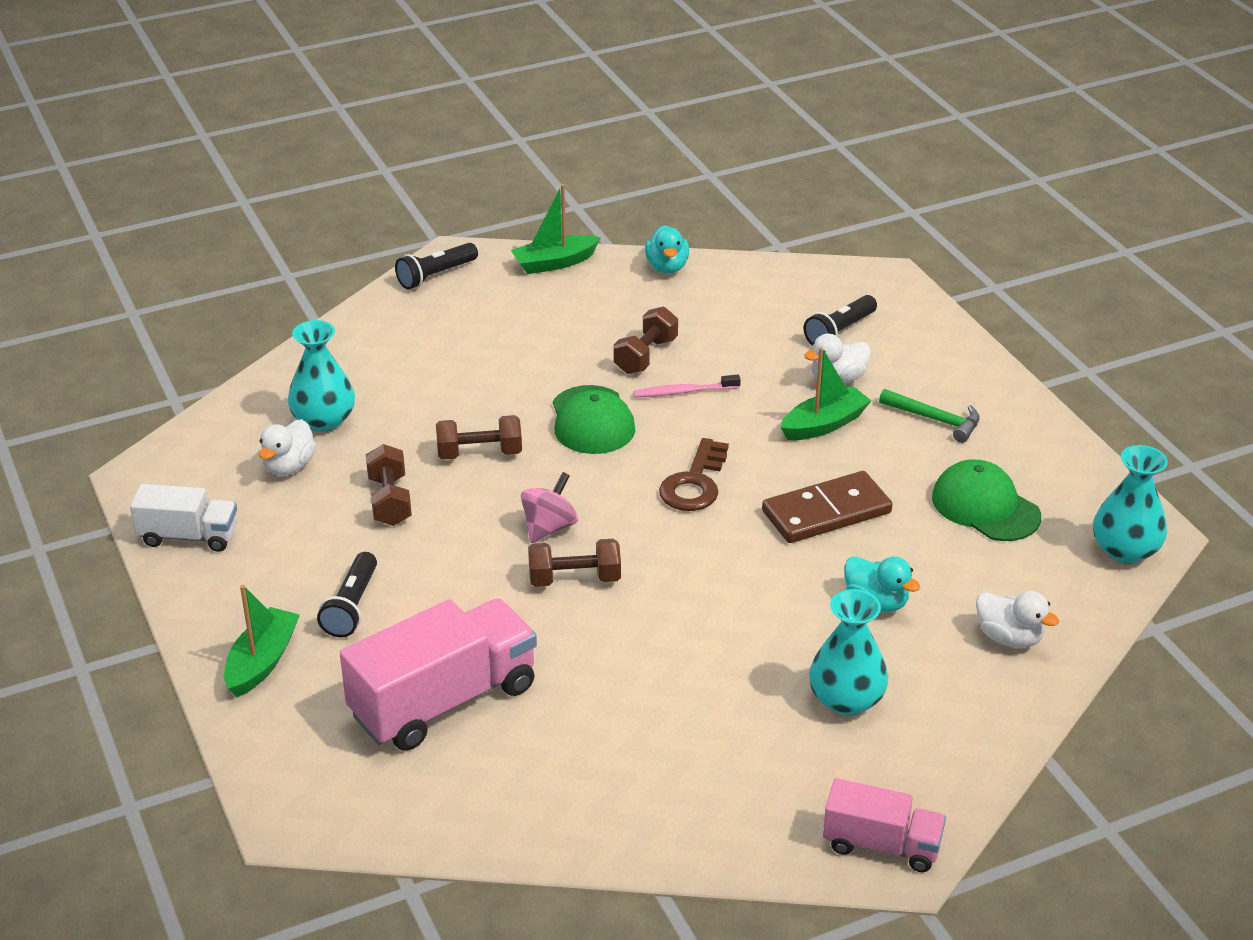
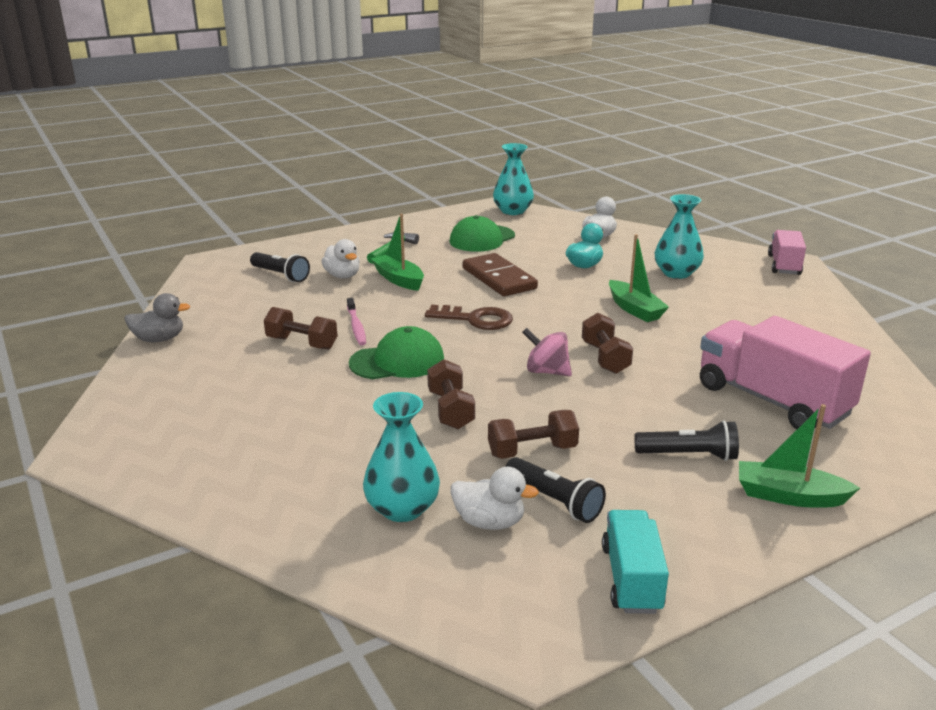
camera: 95 degrees left, 10 degrees down
(189, 536) = (631, 579): white truck -> turquoise truck
(436, 276) = (120, 463): black flashlight -> black flashlight (554, 501)
(555, 263) = (126, 393): green boat -> green boat (634, 309)
(667, 267) = (159, 339): turquoise duck -> grey duck

